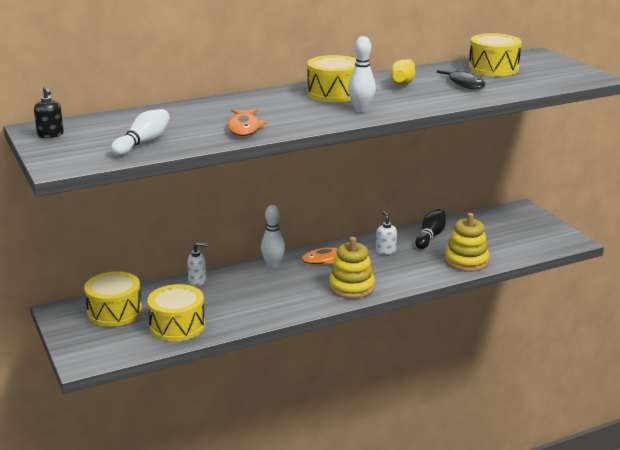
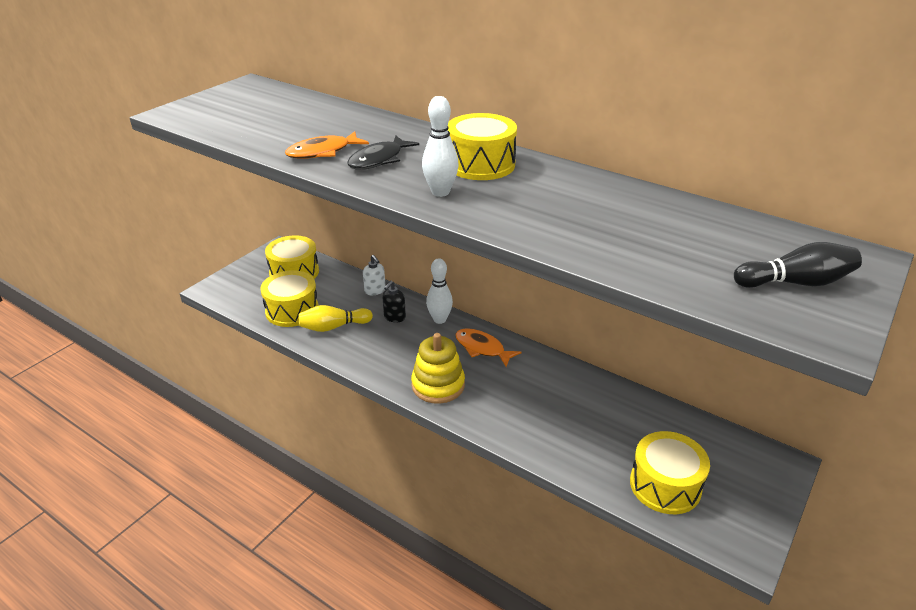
camera: 60 degrees right, 10 degrees up
(50, 135) = (239, 91): black soap dispenser -> black soap dispenser (394, 317)
(143, 143) = (244, 125): white bowling pin -> none
(385, 251) = (538, 382): white soap dispenser -> none
(403, 81) = (576, 191): yellow bowling pin -> yellow bowling pin (333, 327)
(430, 236) = (608, 404): black bowling pin -> black bowling pin (795, 283)
(465, 83) = (627, 231): black fish -> black fish (379, 160)
(466, 261) = (577, 455): yellow stacking toy -> none
(493, 68) = (727, 236): yellow drum -> yellow drum (665, 485)

